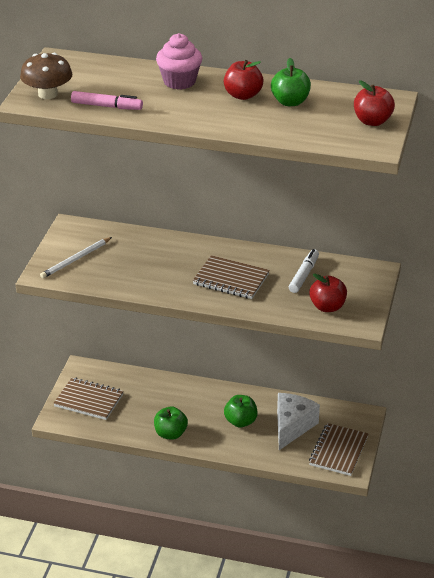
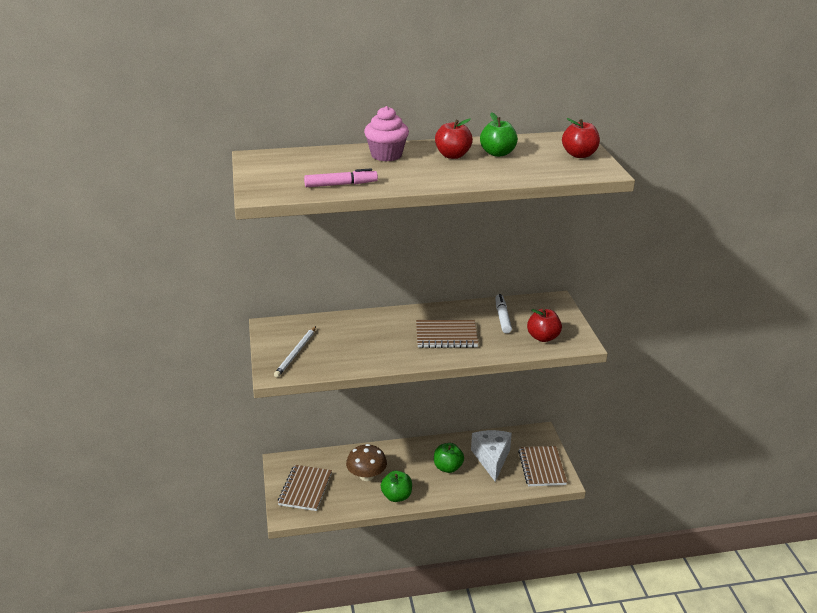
camera: 25 degrees left, 5 degrees down
(47, 94) = (274, 185): brown mushroom -> brown mushroom (366, 475)
(89, 400) = (305, 489): brown notebook -> brown notebook turned 75 degrees counterclockwise

